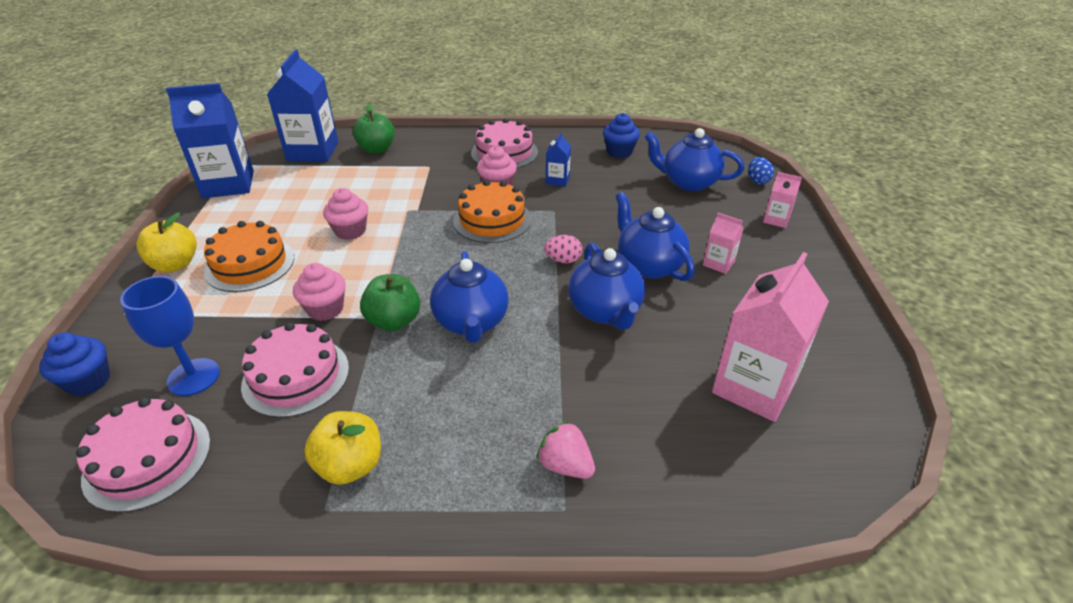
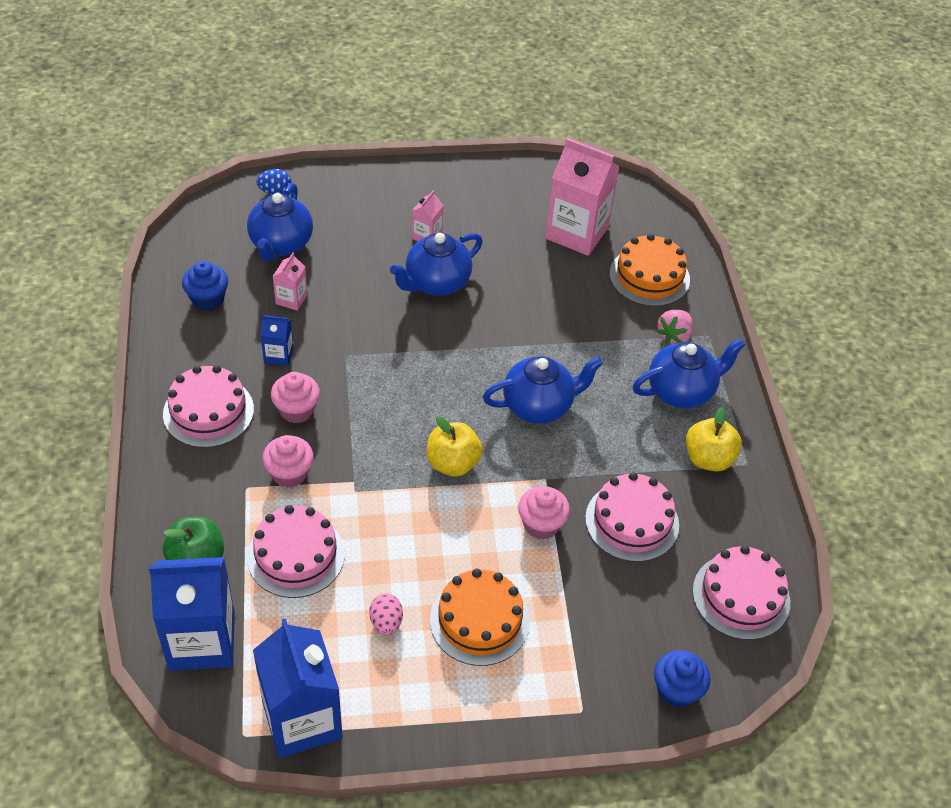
camera: 100 degrees left, 10 degrees up
(175, 264) = (490, 700): yellow apple -> yellow apple (453, 463)
(193, 377) = (651, 602): blue goblet -> none
(350, 231) = (403, 538): pink cupcake -> pink cupcake (289, 473)
(360, 184) = (296, 555): none -> pink cake
(394, 321) = (548, 464): green apple -> none
(492, 220) = (369, 408): orange cake -> orange cake (649, 276)
(563, 260) = (436, 345): pink egg -> pink egg (386, 622)
(605, 311) = (507, 314): blue teapot -> blue teapot (681, 391)
(776, 219) = (350, 189): pink carton -> pink carton (291, 299)

